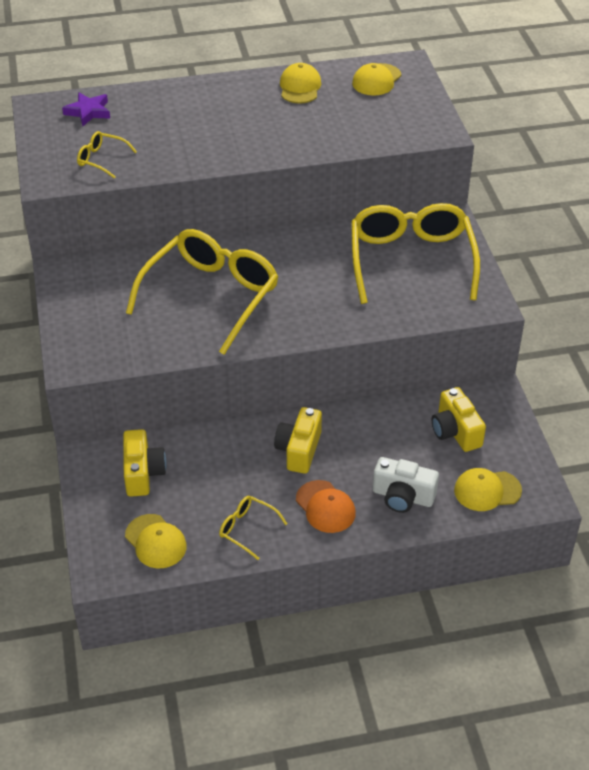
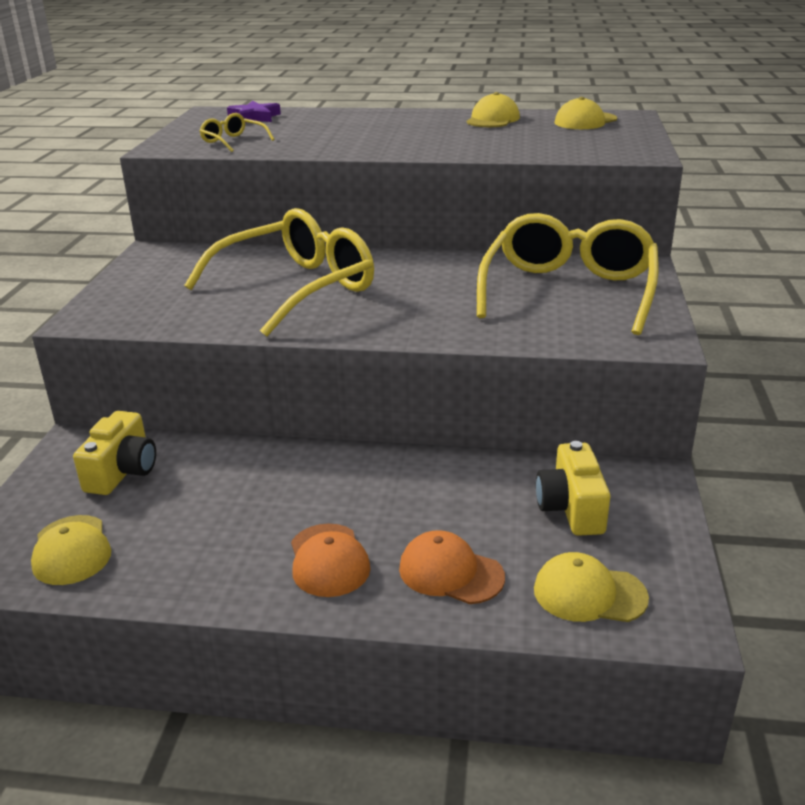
camera: 20 degrees right, 15 degrees down
(247, 529) = (201, 563): yellow glasses -> none
(299, 450) = (336, 486): yellow camera -> none
(403, 497) = (450, 572): white camera -> orange cap

